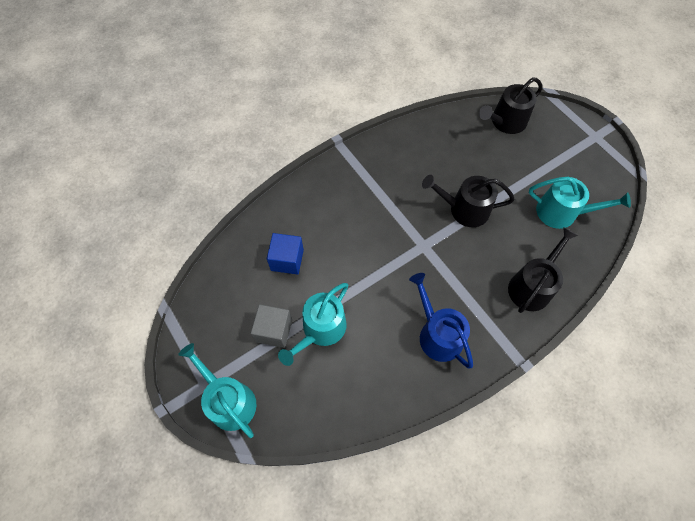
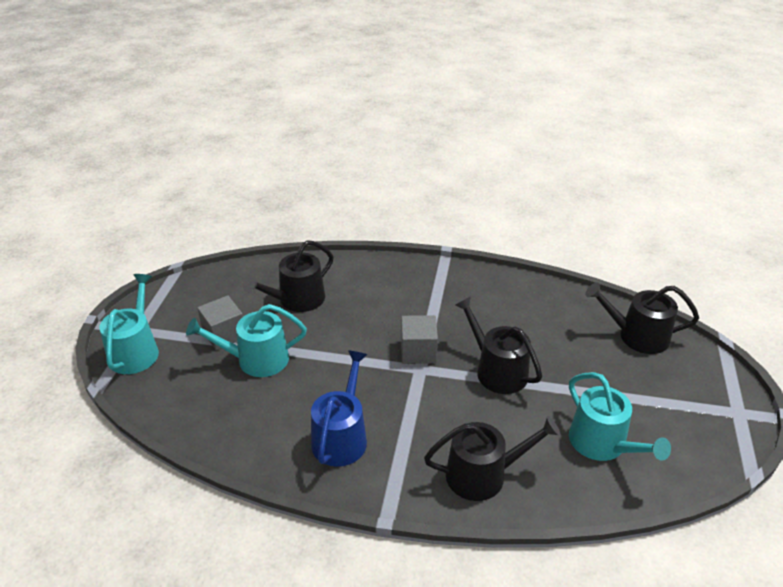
camera: 45 degrees right, 25 degrees down
(287, 260) = (297, 300): blue cube -> black watering can
(408, 234) = (418, 351): none -> grey cube

